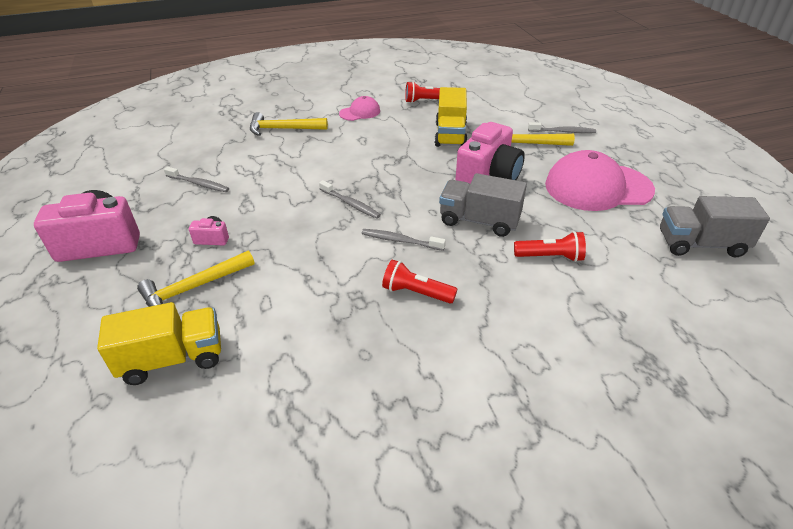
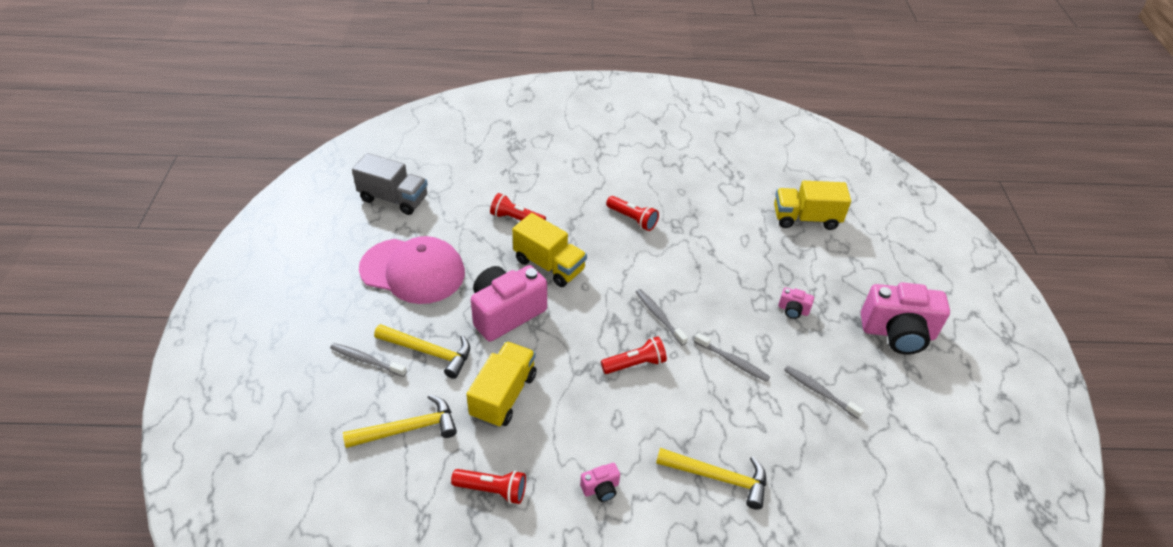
camera: 165 degrees left, 5 degrees up
(194, 288) = (801, 265): yellow hammer -> yellow hammer (408, 428)
(360, 112) = (601, 488): pink cap -> pink camera
(360, 169) = (635, 364): none -> red flashlight
(400, 241) = (627, 264): grey toothbrush -> grey toothbrush (732, 361)
(479, 221) = (549, 265): grey truck -> yellow truck

